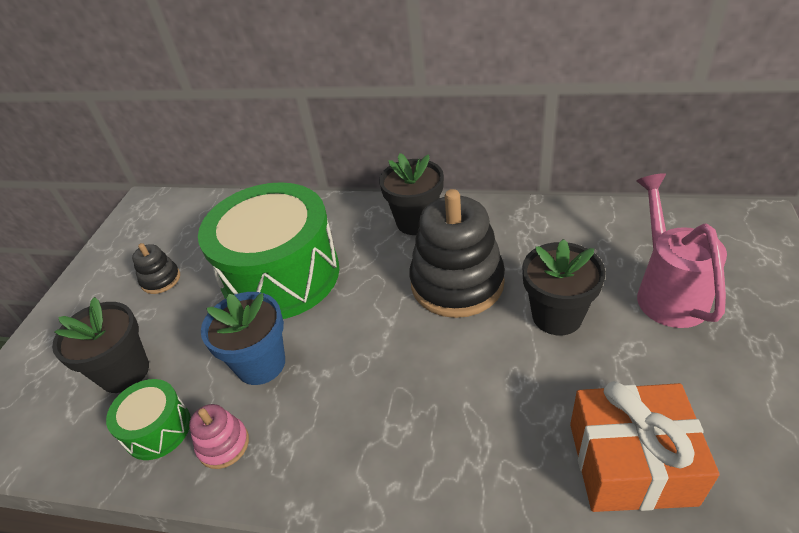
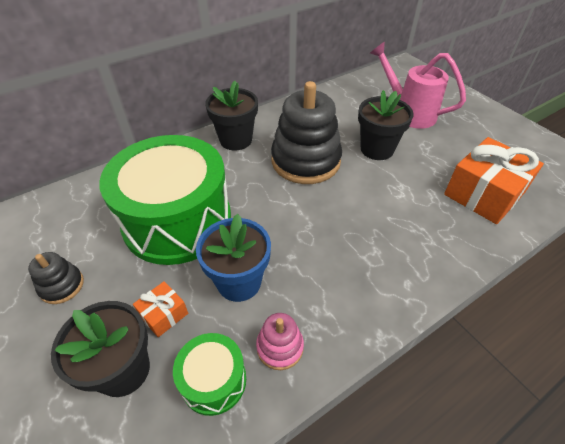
camera: 50 degrees left, 5 degrees up
(187, 350) = (164, 314): none -> orange gift

